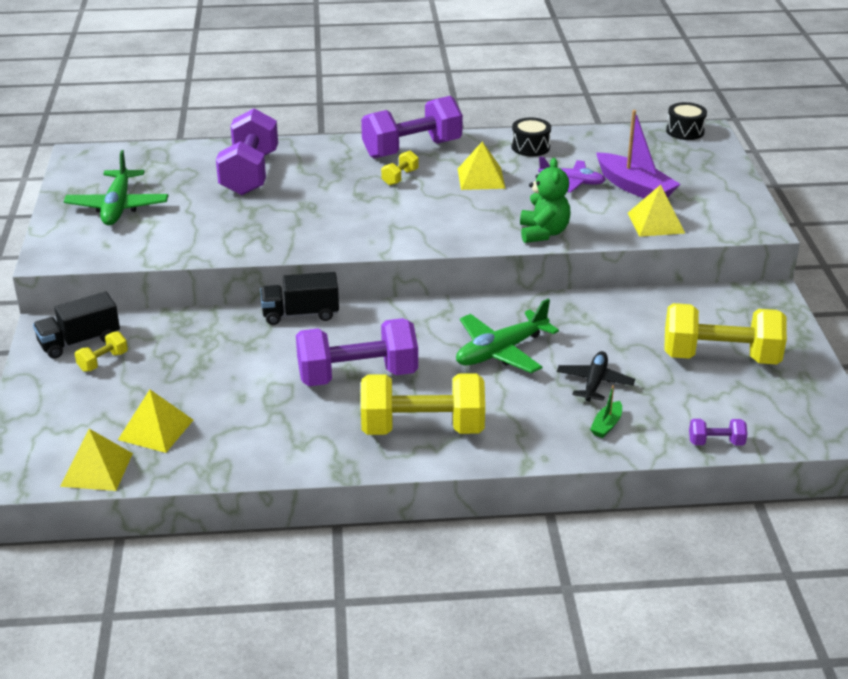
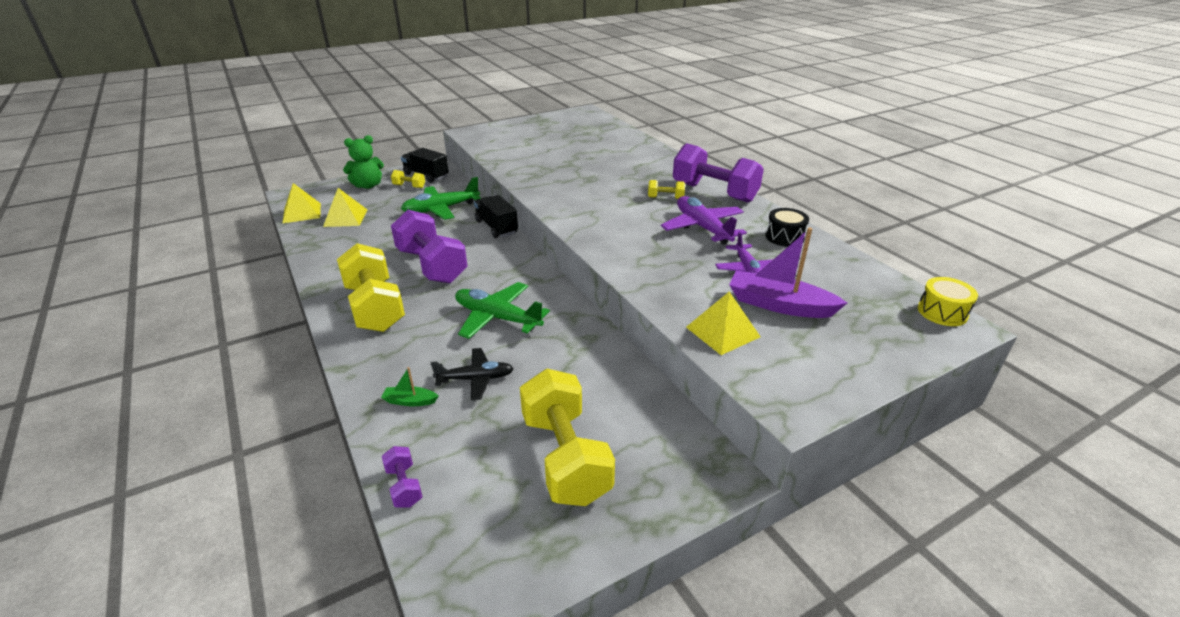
camera: 65 degrees right, 0 degrees up
(117, 207) = (536, 132): green plane -> green plane (441, 209)
(249, 174) = (613, 153): purple dumbbell -> none
(481, 178) = (702, 228): yellow pyramid -> purple plane
(543, 233) = (641, 274): green teddy bear -> green teddy bear (368, 185)
(634, 187) = (779, 305): purple boat -> purple boat turned 90 degrees clockwise
(685, 131) = (942, 312): black drum -> yellow drum

